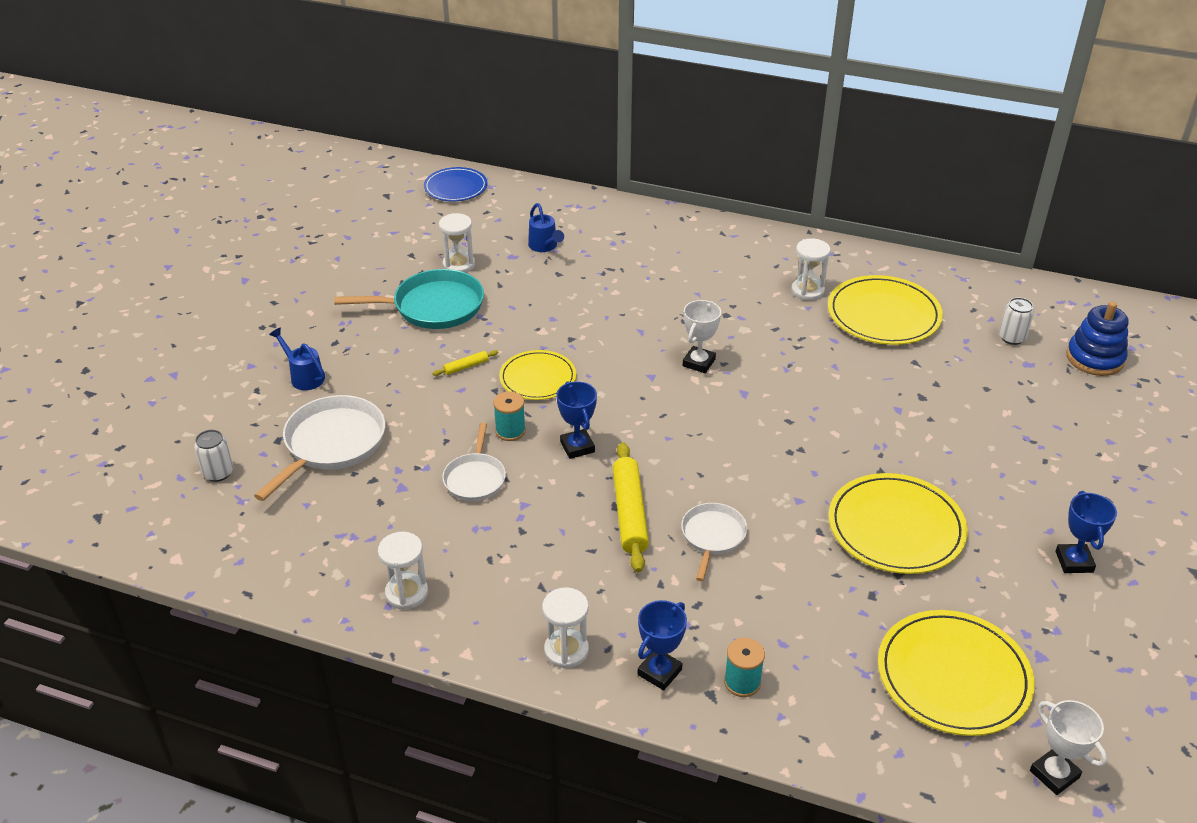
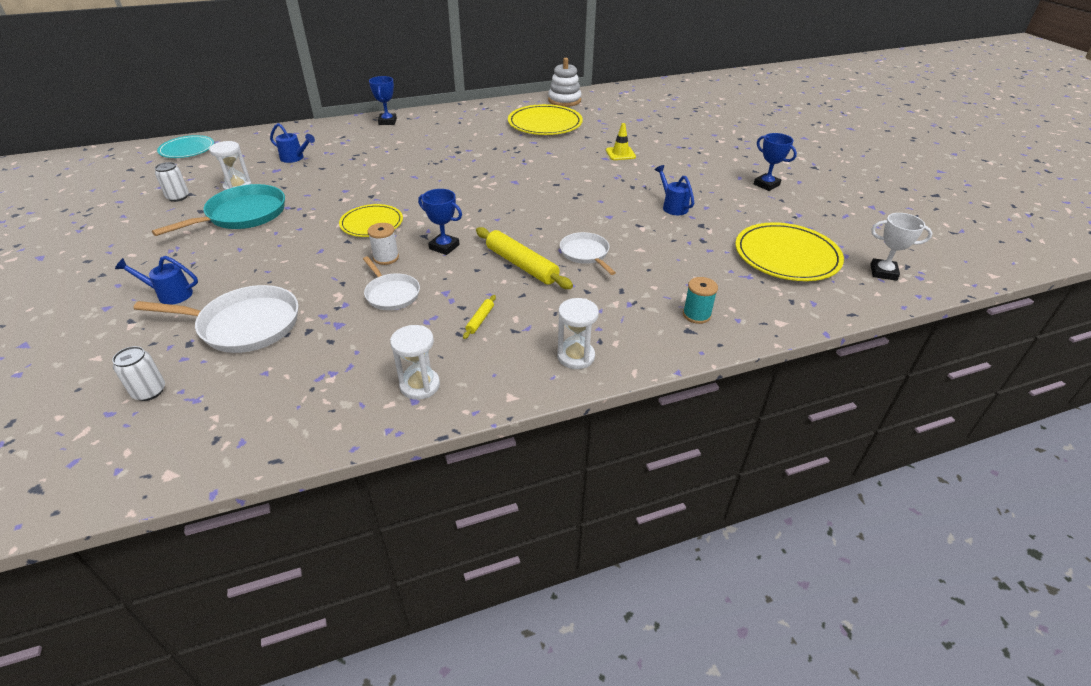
camera: 40 degrees left, 0 degrees up
(331, 444) = (245, 325): white pan -> white pan turned 105 degrees clockwise
(455, 187) = (187, 149): blue plate -> turquoise plate
(466, 367) = (309, 237): yellow rolling pin -> yellow rolling pin (480, 320)
(510, 431) = (386, 258): turquoise spool -> white spool
(659, 672) = (646, 336): blue trophy -> blue trophy (387, 122)
(699, 363) = (470, 178): white trophy -> none
(807, 291) = (491, 127): white hourglass -> none
(896, 527) = (672, 206): yellow plate -> blue watering can
(927, 411) = (620, 154): none -> yellow traffic cone
(957, 283) = (564, 100): none -> white stacking toy
(1012, 338) = (618, 112): white can -> white can (178, 197)
(1094, 358) = (664, 107): blue stacking toy -> none

